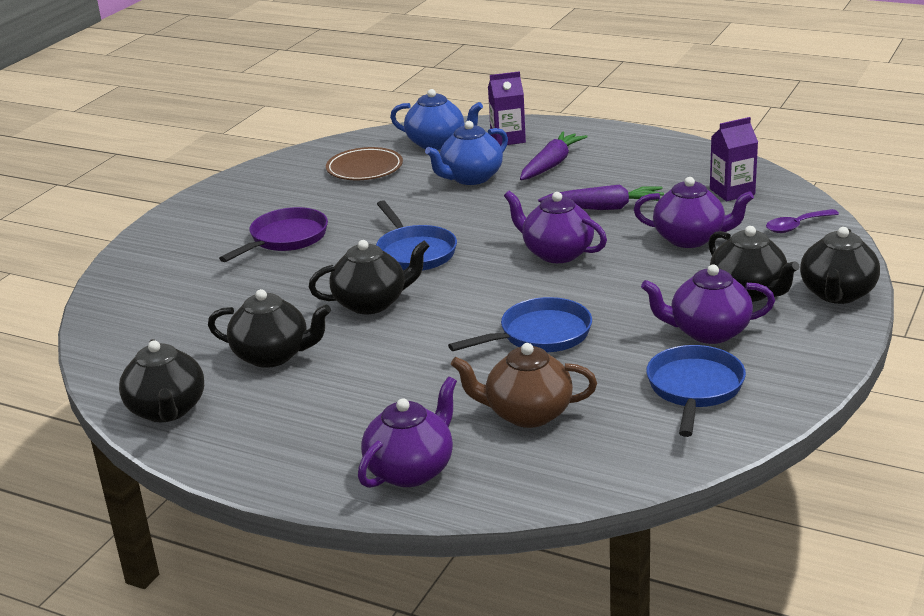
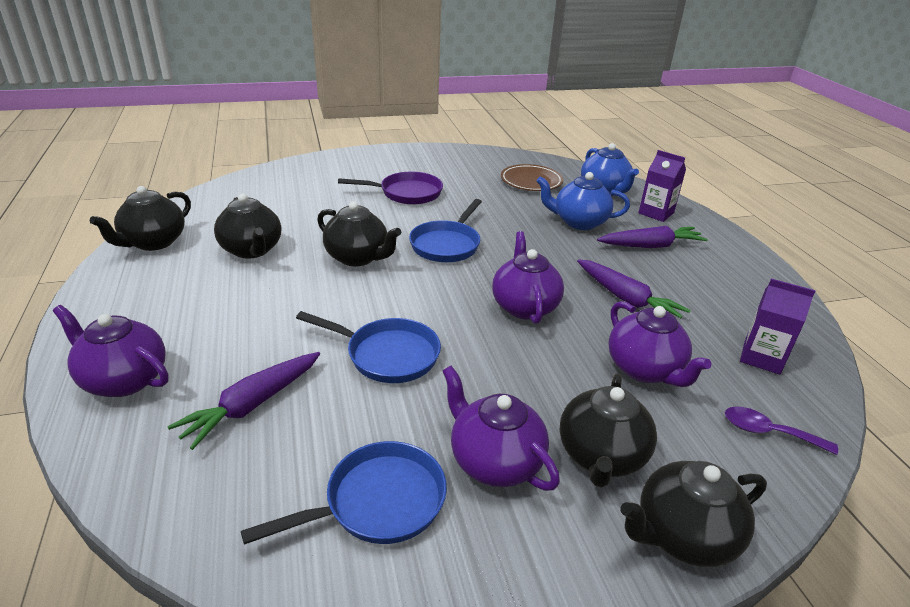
camera: 45 degrees right, 5 degrees up
(411, 470) = (124, 379): purple teapot -> purple teapot turned 150 degrees counterclockwise
(527, 414) = (252, 405): brown teapot -> purple carrot

